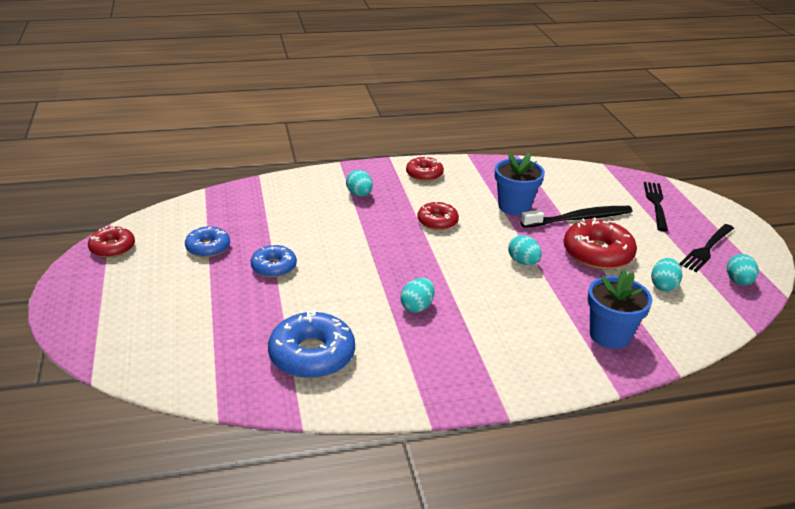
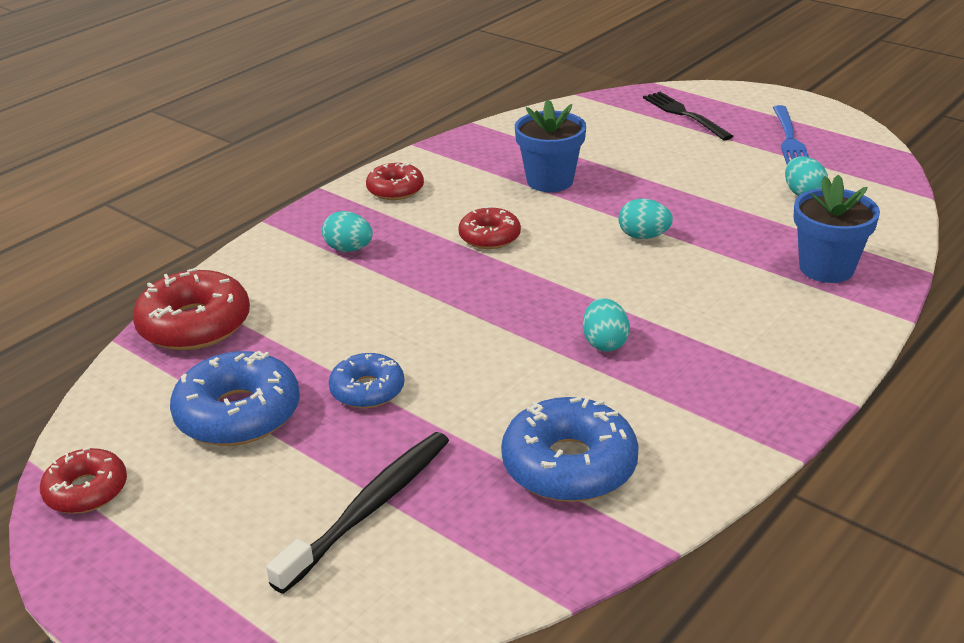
camera: 35 degrees left, 0 degrees up
(208, 247) = (238, 414): blue donut -> blue donut, size x1.64
(578, 219) = (633, 163): black toothbrush -> black toothbrush (368, 509)
(597, 253) = (701, 191): red donut -> red donut (195, 325)
(707, 249) = (789, 139): black fork -> blue fork
(738, 281) = (857, 158): turquoise egg -> none

